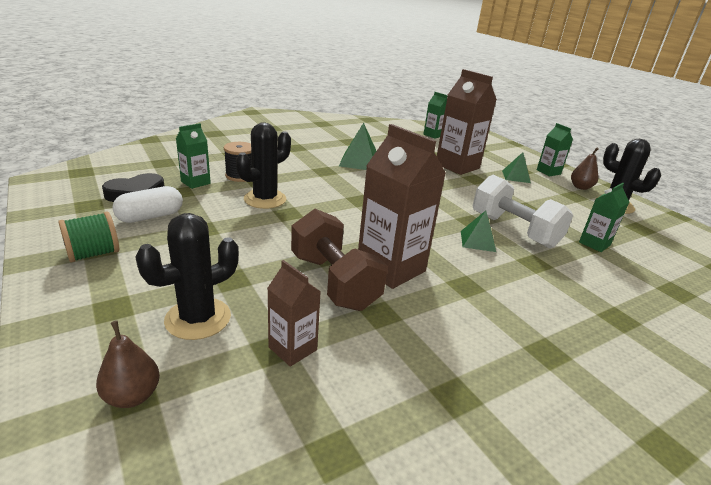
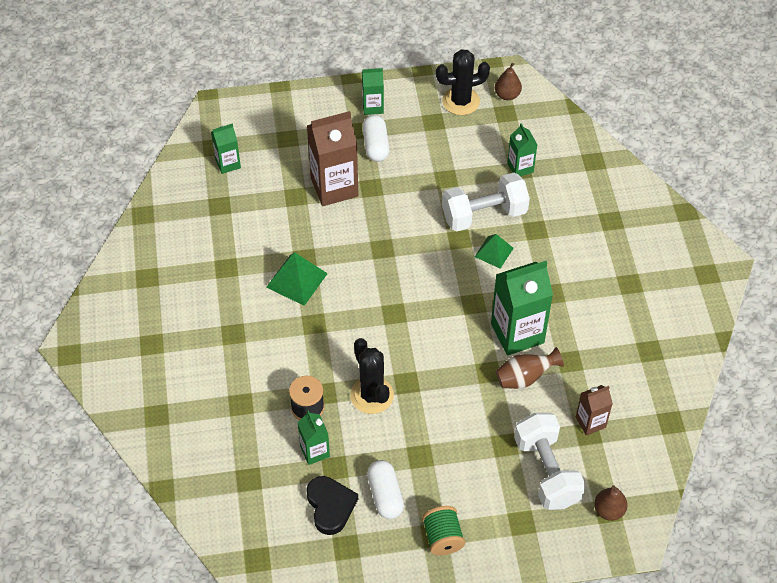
camera: 65 degrees left, 25 degrees up
(198, 318) = (547, 471): black cactus -> white dumbbell
(334, 281) = (525, 378): brown dumbbell -> brown vase
(391, 268) = (517, 333): brown carton -> green carton
(516, 176) = (376, 145): green pyramid -> white capsule
(580, 187) = (416, 102): brown pear -> brown pear (507, 95)

